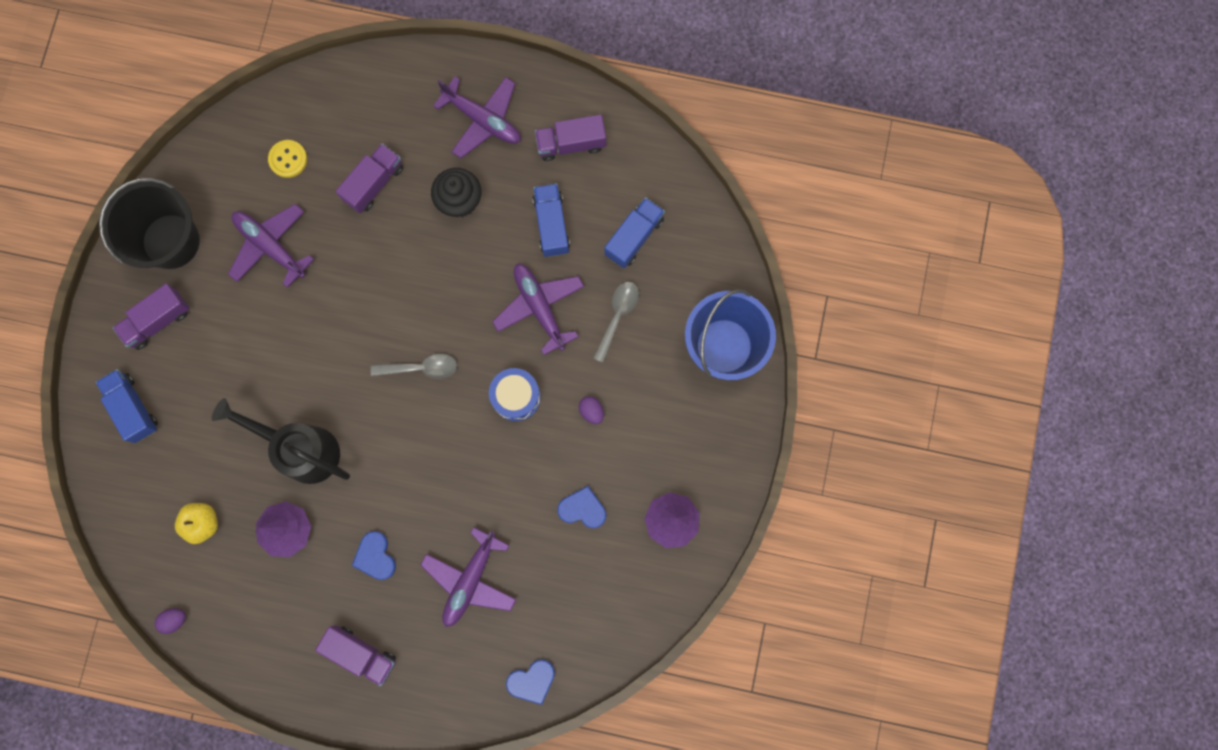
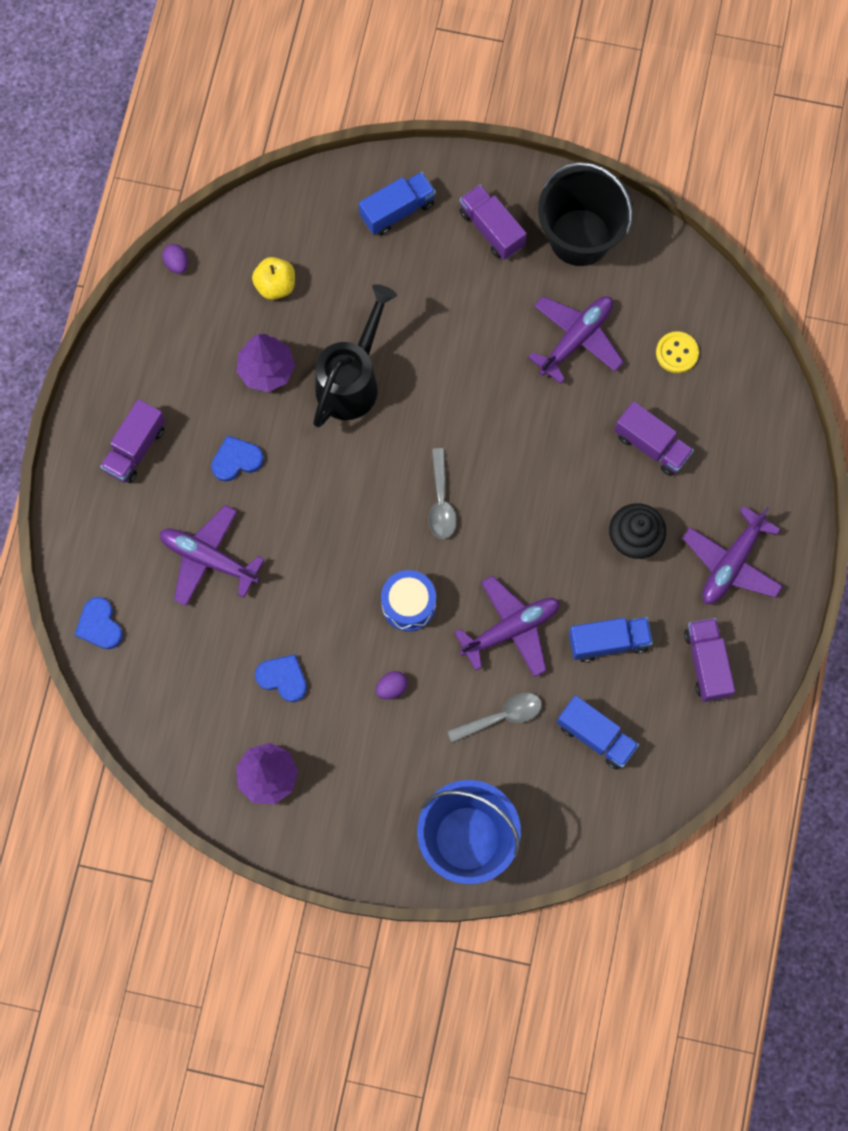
camera: 90 degrees right, 5 degrees down
(582, 509) = (283, 678): blue heart -> blue heart turned 75 degrees counterclockwise
(617, 316) = (501, 717): grey spoon -> grey spoon turned 45 degrees counterclockwise

